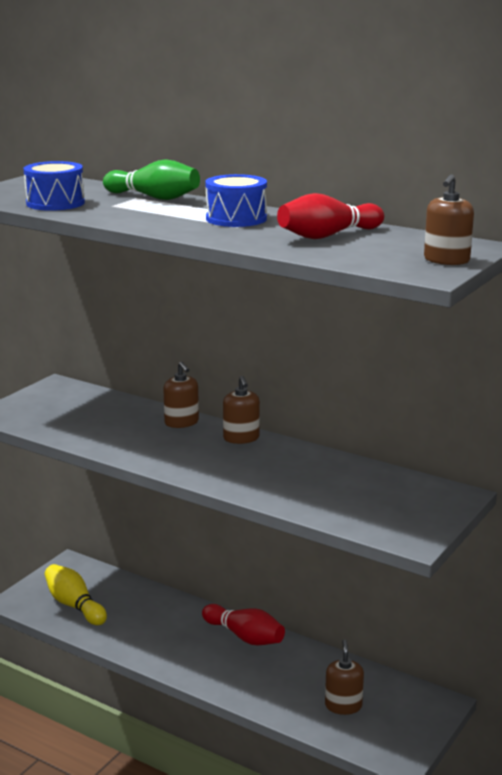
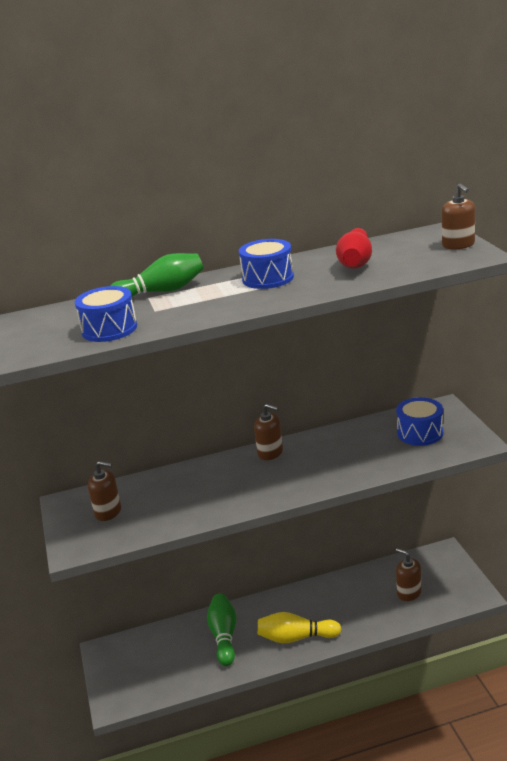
camera: 45 degrees left, 5 degrees up
(74, 605) = (159, 672): yellow bowling pin -> yellow bowling pin (296, 638)
(153, 618) = (224, 636): none -> green bowling pin
(181, 422) = (212, 468): brown soap dispenser -> brown soap dispenser (108, 512)
(244, 636) = (295, 601): red bowling pin -> none
(384, 499) = (420, 433): none -> blue drum

